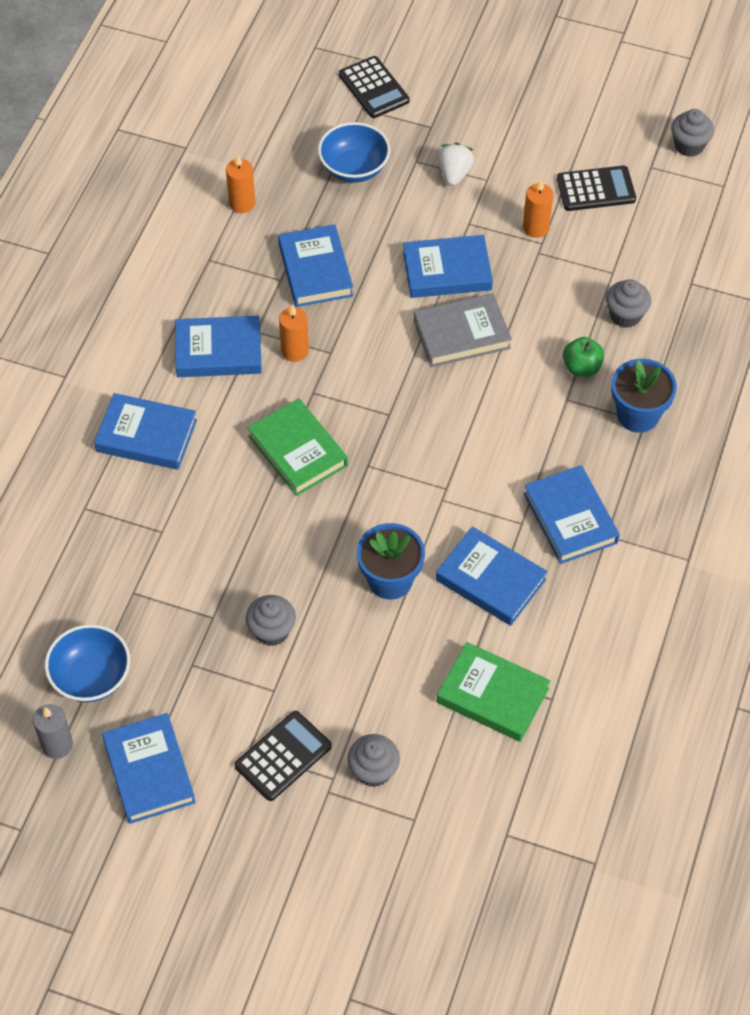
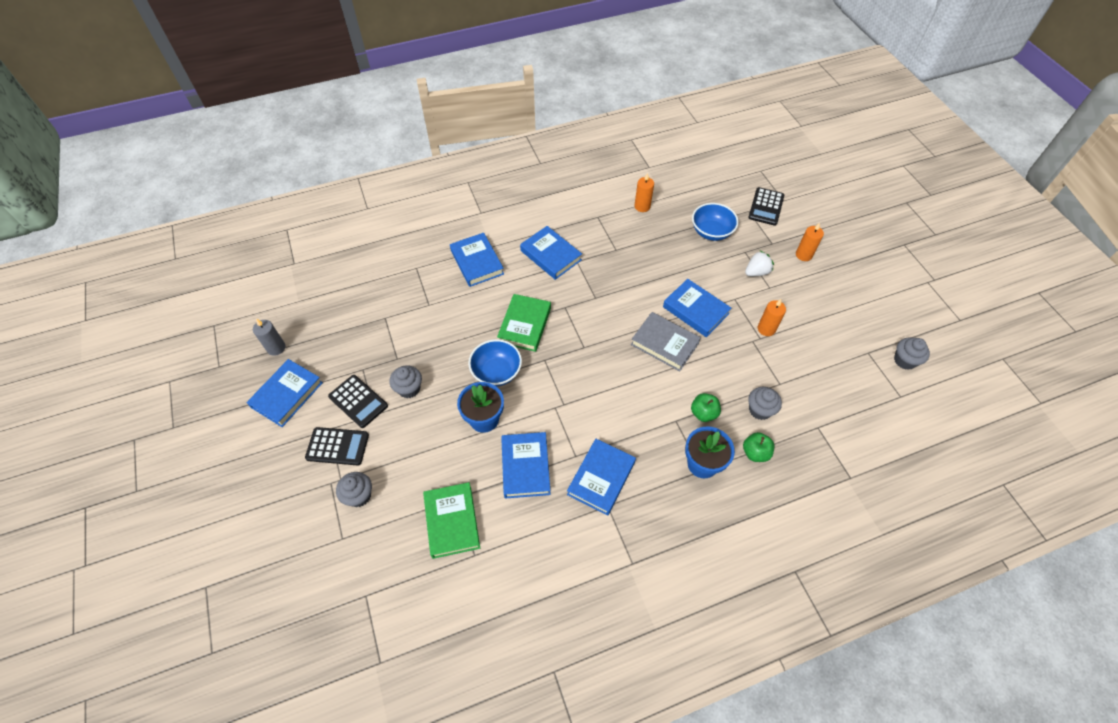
camera: 50 degrees right, 0 degrees up
(91, 677) = (324, 335): blue bowl -> blue bowl (496, 372)
(295, 351) = (581, 283): orange candle -> orange candle (803, 255)
(315, 270) = (636, 259): blue book -> none
(596, 189) = (822, 338): black calculator -> black calculator (358, 401)
(668, 359) = (755, 453): none -> green apple

